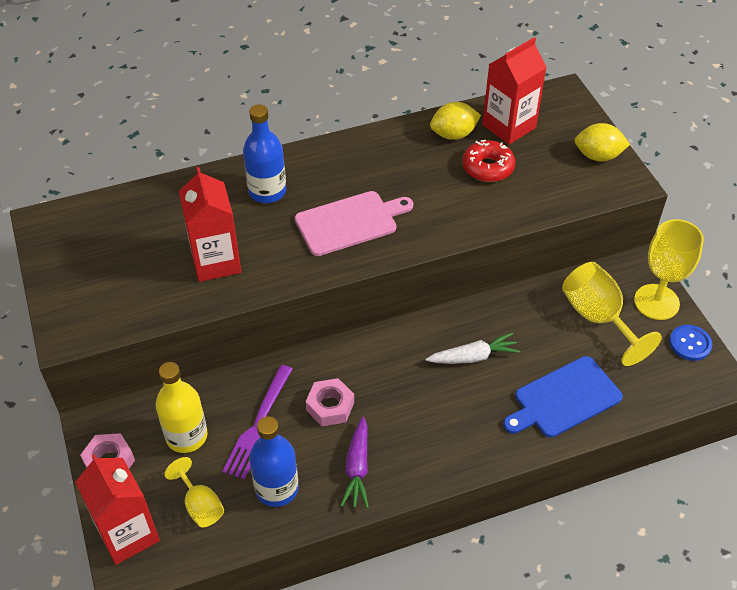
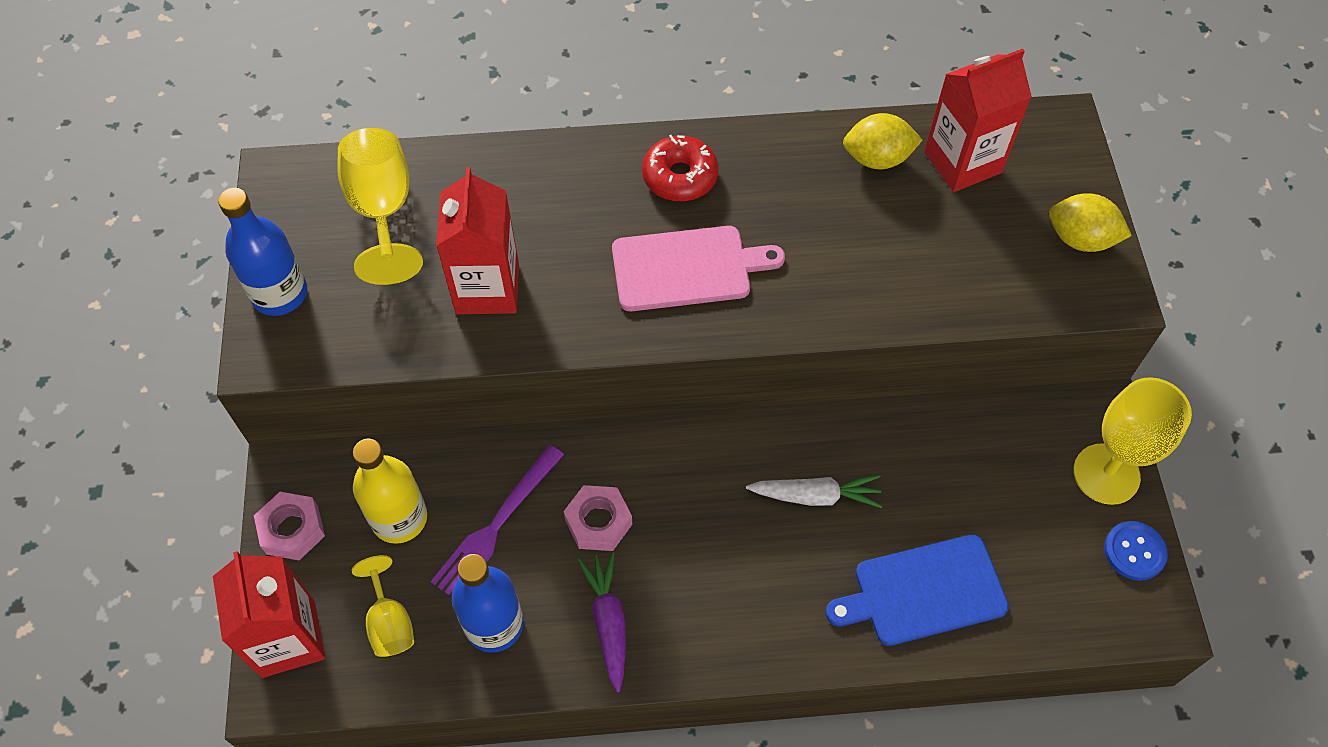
camera: 15 degrees right, 10 degrees up
(267, 191) = (587, 194): blue bottle -> blue bottle (279, 294)
(357, 468) = (608, 622): purple carrot -> purple carrot turned 150 degrees clockwise
(487, 167) = (910, 223): red donut -> red donut (680, 176)
(598, 318) = (1012, 479): yellow goblet -> yellow goblet (383, 211)

